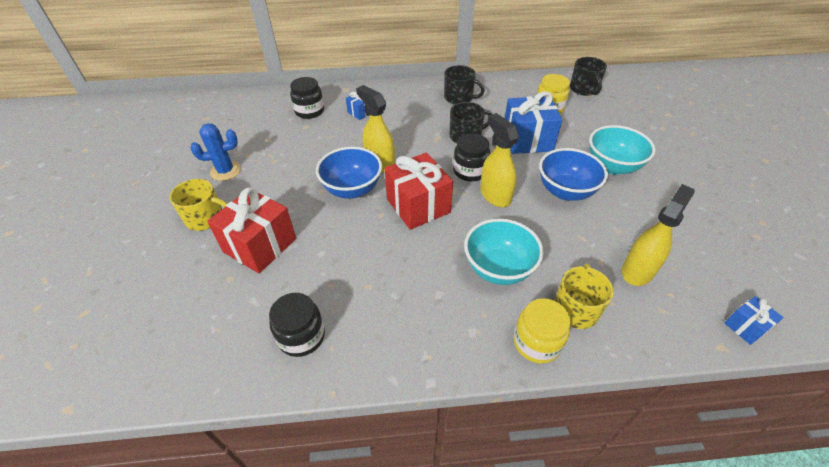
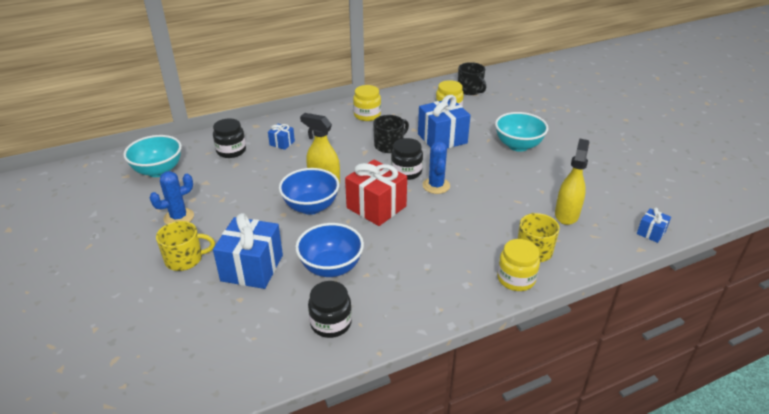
camera: 20 degrees left, 10 degrees down
(260, 245) = (252, 268): red gift -> blue gift
(459, 98) = (367, 115): black mug -> yellow jar
(495, 195) = (436, 186): yellow spray bottle -> blue cactus
(498, 269) = (464, 237): turquoise bowl -> turquoise bowl (158, 171)
(565, 191) = (490, 171): blue bowl -> blue bowl (331, 267)

